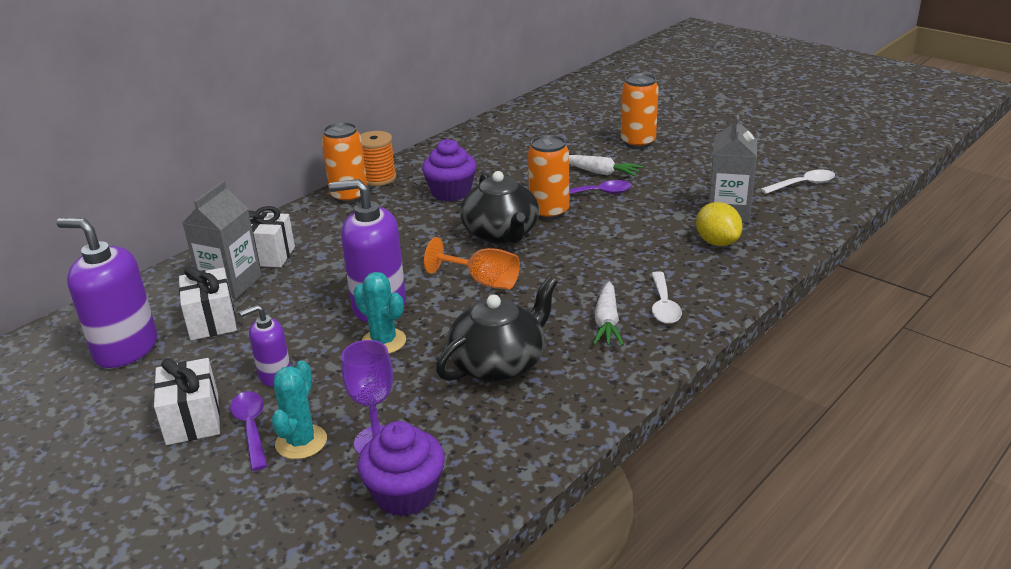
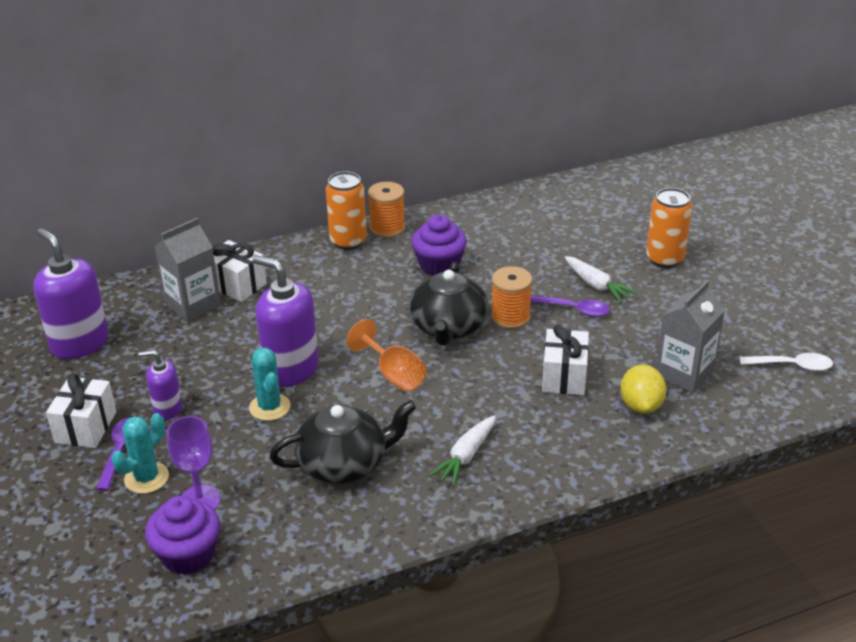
camera: 25 degrees right, 5 degrees up
(212, 321) = (156, 338): white gift -> white gift (564, 377)
(549, 212) = (510, 317): orange can -> orange spool
(663, 305) = (531, 457): white spoon -> none

